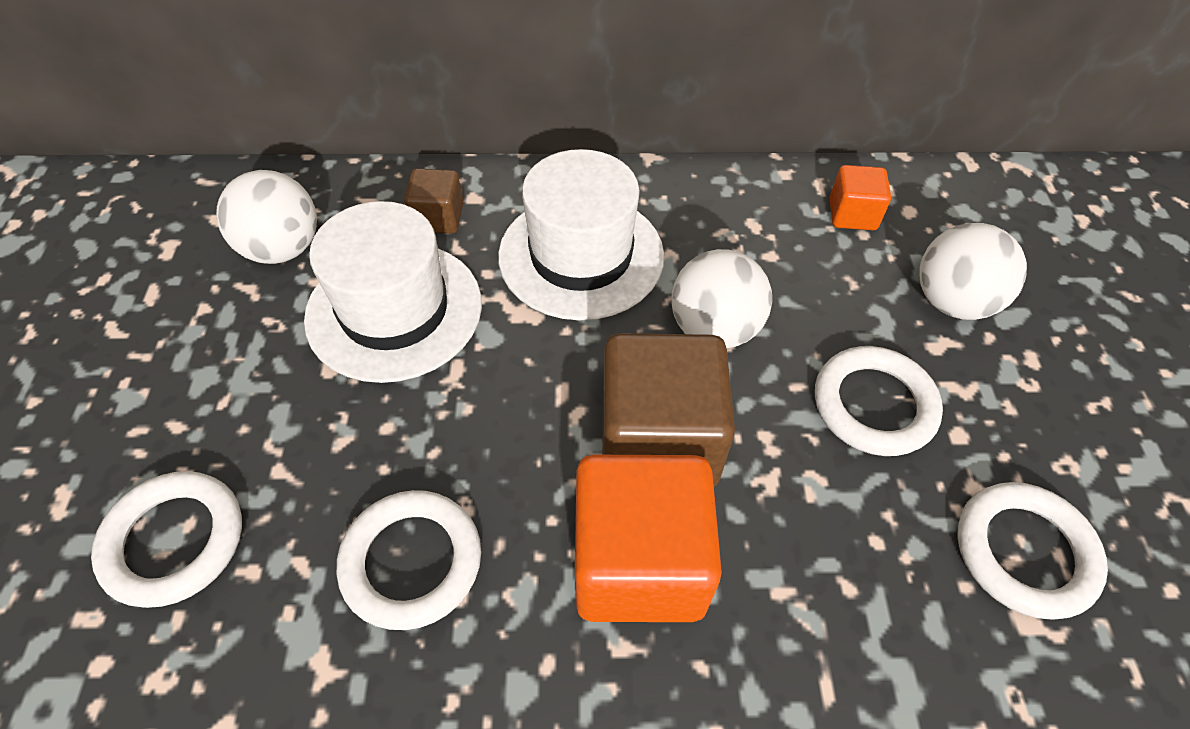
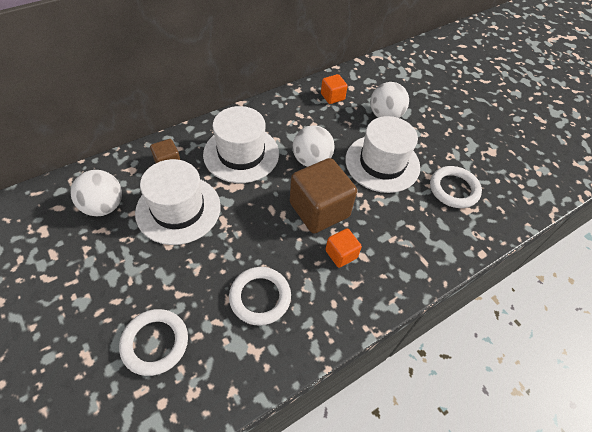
camera: 35 degrees left, 0 degrees up
(639, 563) = (341, 254): orange cube -> orange cube, size x0.50
(874, 405) = (382, 163): white ring -> white hat

